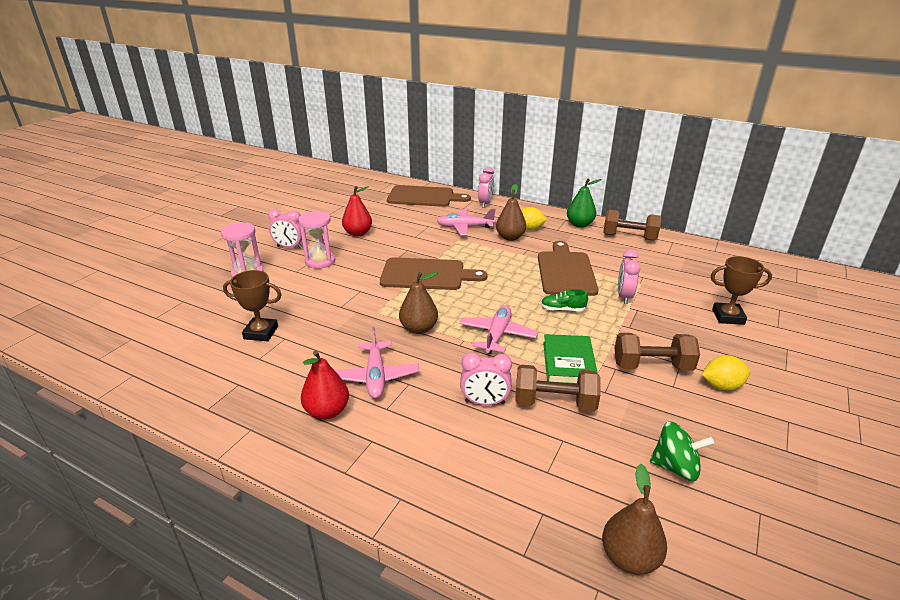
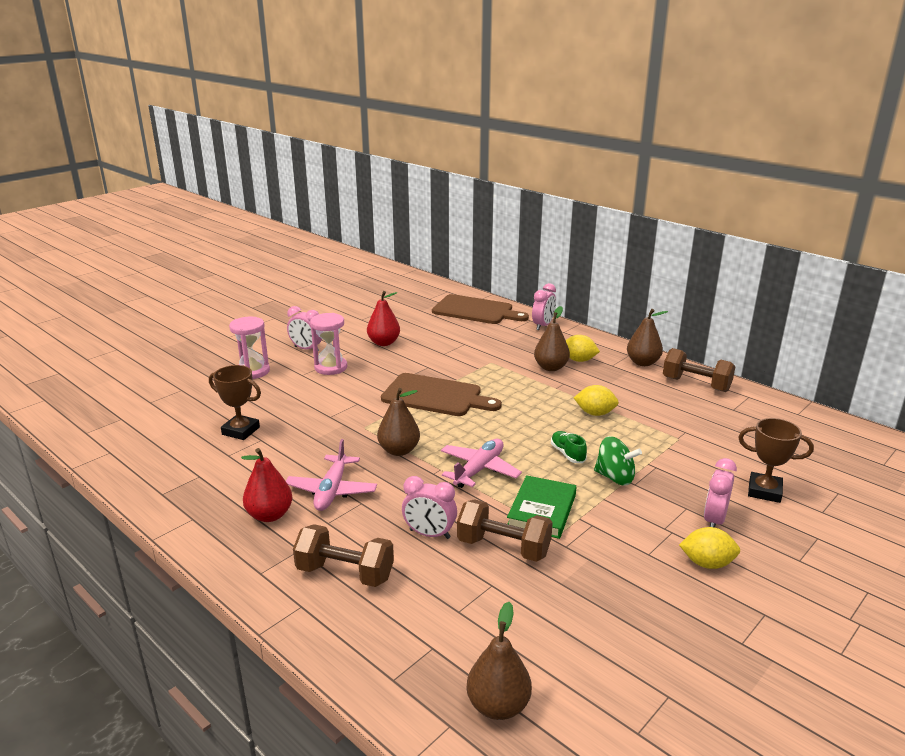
camera: 15 degrees right, 5 degrees down
(465, 227) = (504, 350): pink plane -> none
(563, 309) = (567, 454): green shoe -> green shoe turned 45 degrees clockwise
(565, 271) = (595, 413): brown cutting board -> yellow lemon
(579, 224) = (643, 363): green pear -> brown pear
(624, 296) = (648, 450): pink clock -> pink clock (714, 520)
(652, 366) = (636, 529): brown dumbbell -> brown dumbbell (345, 573)
(675, 467) = (600, 634): green spinning top -> green spinning top (615, 477)

